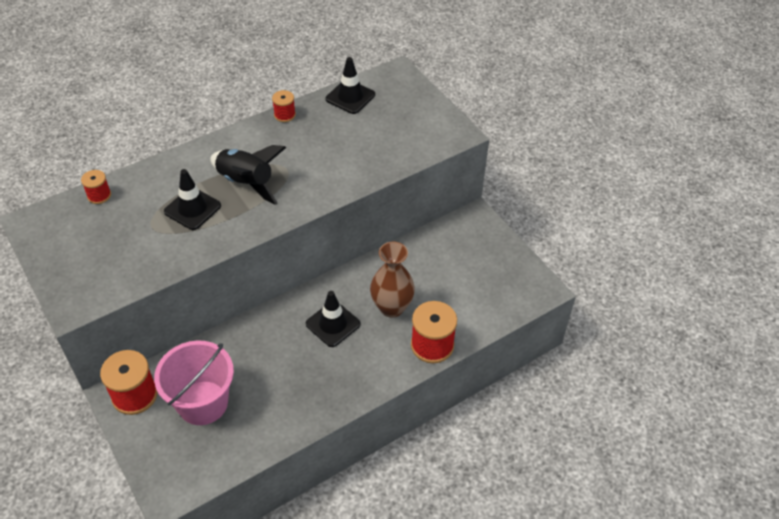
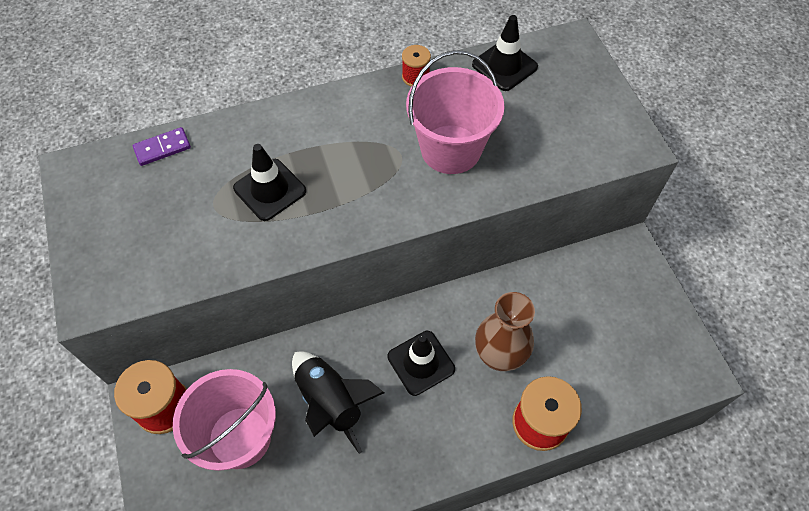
camera: 15 degrees right, 10 degrees up
(99, 195) = (162, 148): red spool -> purple domino
(246, 182) = (345, 165): black rocket -> black rocket (330, 402)
(323, 159) = (451, 149): none -> pink bucket

